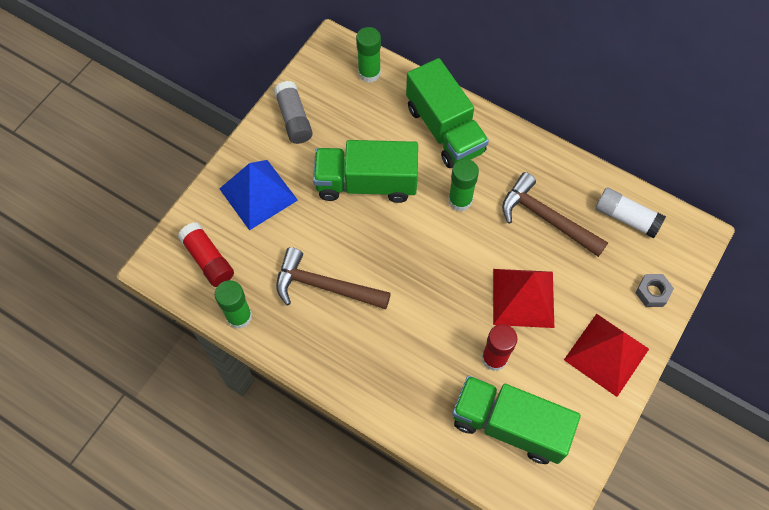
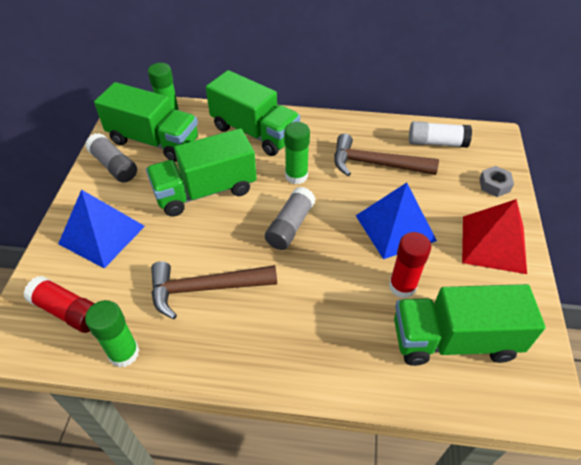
camera: 25 degrees left, 15 degrees down
(342, 102) = (154, 141): none -> green truck
(426, 254) = (290, 226): none -> grey glue stick
(523, 298) = (395, 228): red pyramid -> blue pyramid

